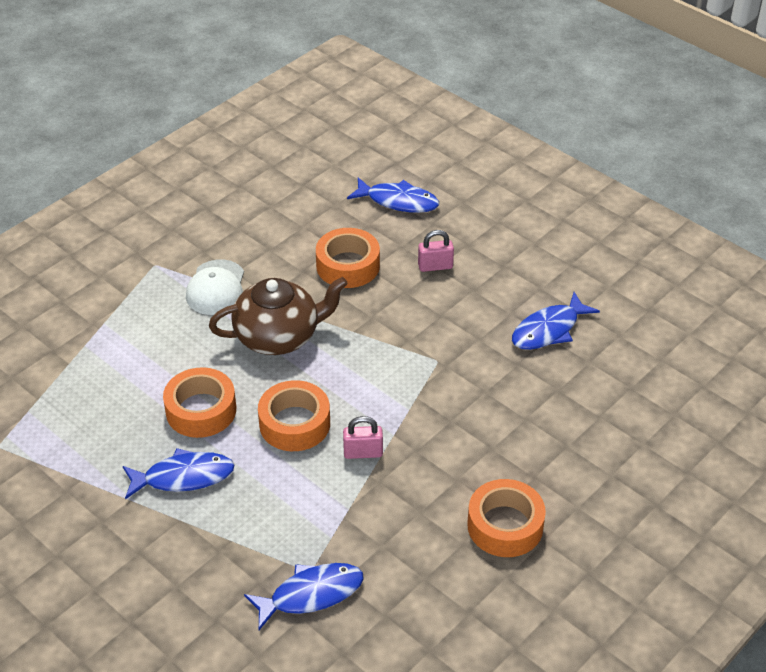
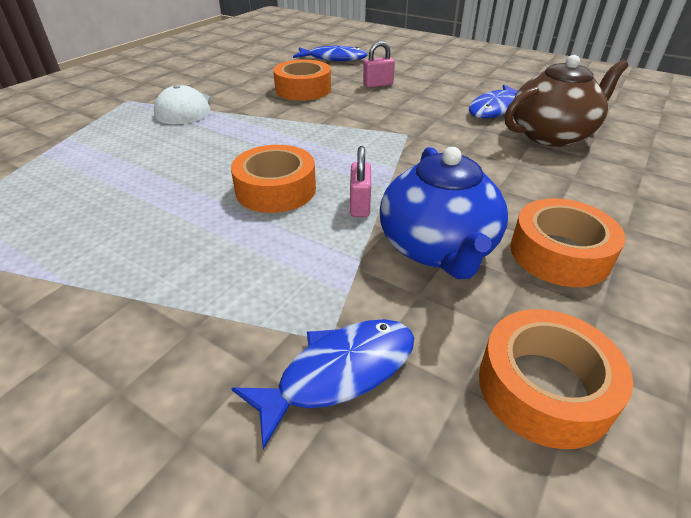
camera: 10 degrees left, 5 degrees down
(183, 477) = (142, 250): blue fish -> none
(201, 410) = (167, 189): orange tape -> orange tape (544, 388)
(278, 336) = (248, 131): brown teapot -> brown teapot (551, 135)
(363, 452) = (360, 205): pink padlock -> pink padlock turned 75 degrees counterclockwise
(411, 507) = (437, 248): none -> blue teapot

